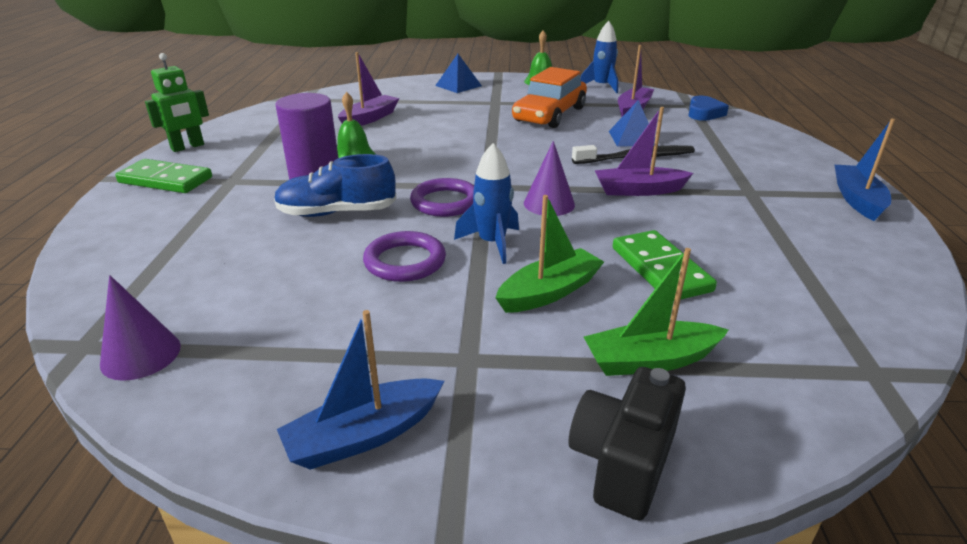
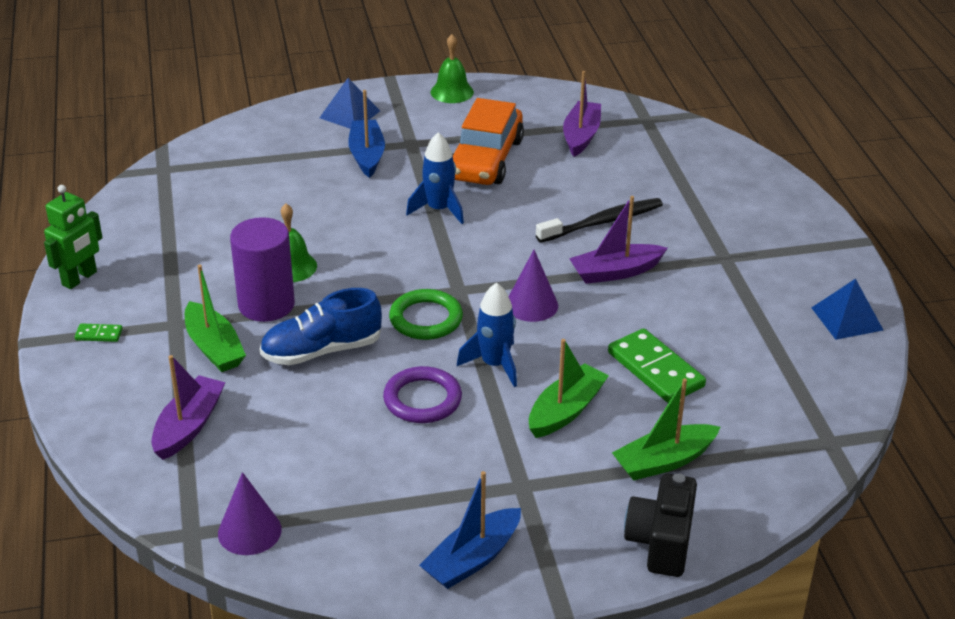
camera: 15 degrees left, 5 degrees up
(166, 180) = (99, 334): green domino -> green domino, size x0.46
(248, 199) = (214, 348): none -> green boat
(370, 118) = (271, 196): purple boat -> purple boat (189, 426)
(445, 202) = (426, 319): purple ring -> green ring
(601, 86) = (532, 93): blue rocket -> blue rocket (439, 210)
(633, 138) = (592, 189): blue pyramid -> blue pyramid (847, 318)
(704, 113) = (663, 132): blue heart -> none
(857, 200) = (825, 253): blue boat -> blue boat (367, 155)

